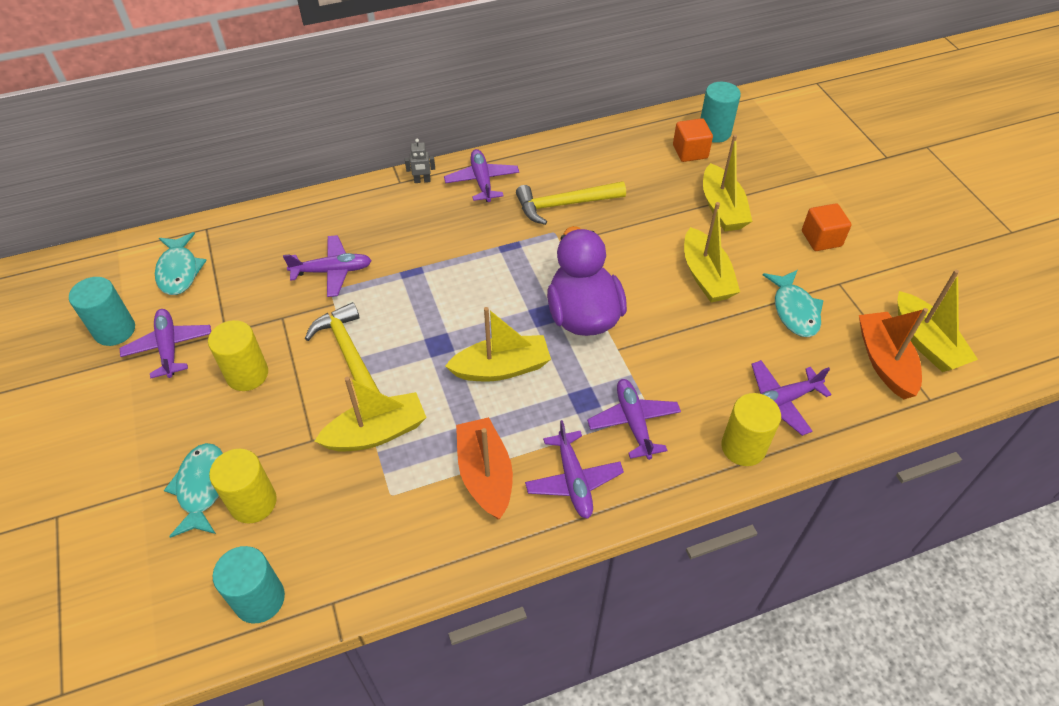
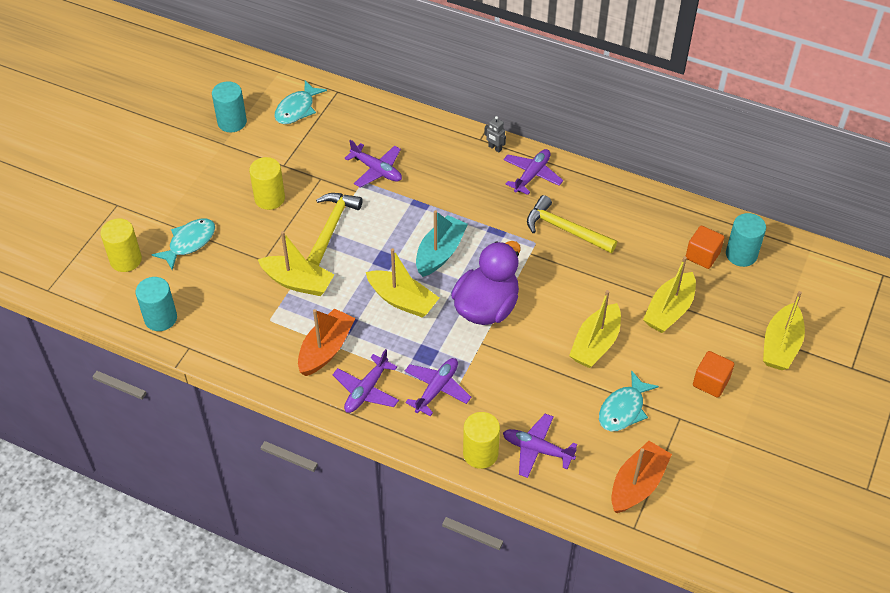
camera: 45 degrees right, 0 degrees up
(169, 347) = (248, 153): purple plane -> none
(253, 502) = (204, 269): yellow cylinder -> yellow cylinder (126, 260)
(483, 300) = (440, 253): none -> turquoise boat
(926, 342) = (683, 497): yellow boat -> yellow boat (780, 345)

